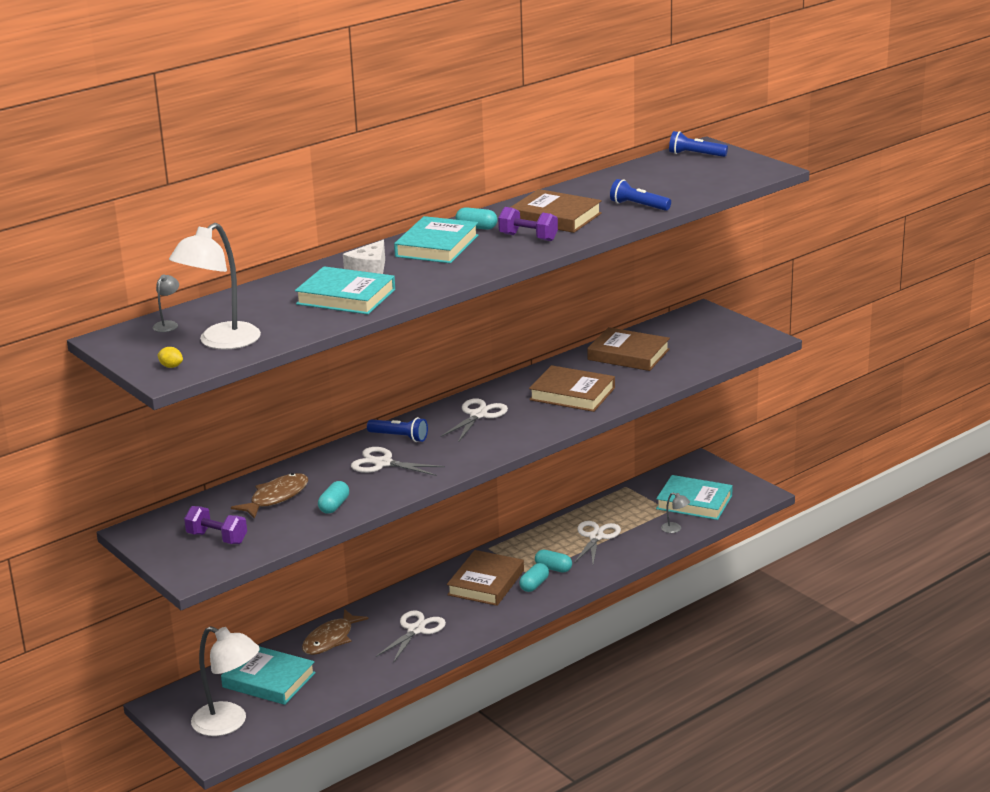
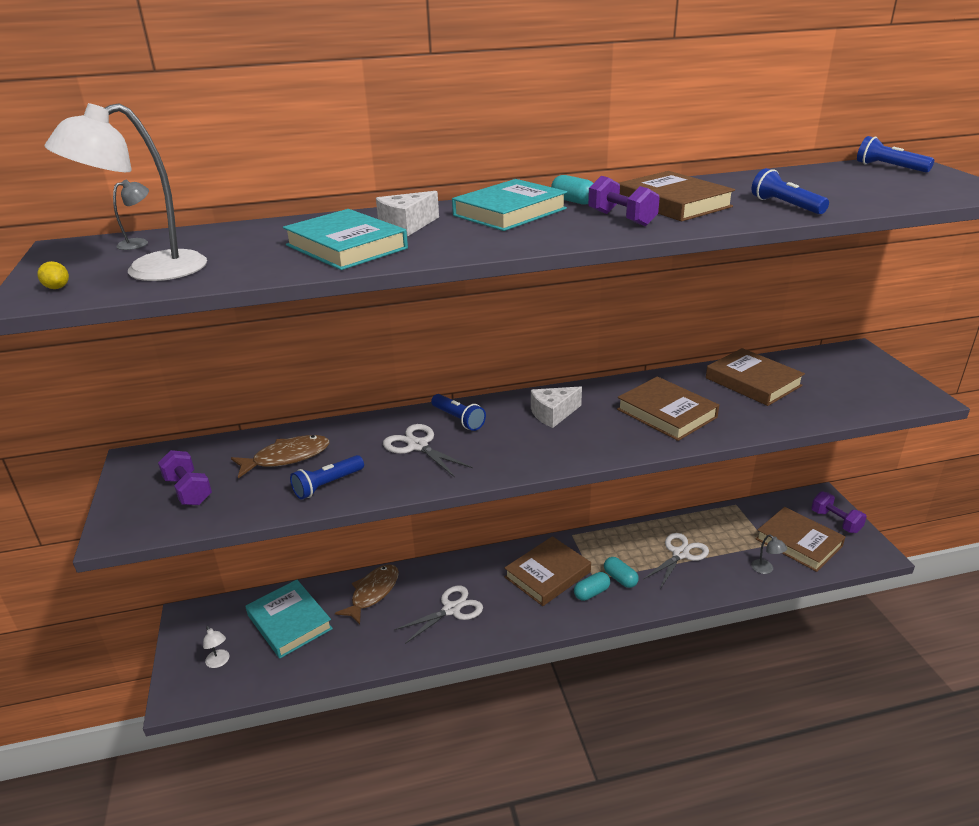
camera: 25 degrees right, 5 degrees up
(229, 723) = (219, 662): white lamp -> white lamp, size x0.43
(330, 639) = (373, 593): brown fish -> brown fish turned 150 degrees clockwise
(334, 506) = (327, 485): turquoise capsule -> blue flashlight
(478, 415) = (553, 414): white scissors -> white cheese
(694, 502) = (798, 542): turquoise book -> brown book
(719, 478) = (835, 521): none -> purple dumbbell

